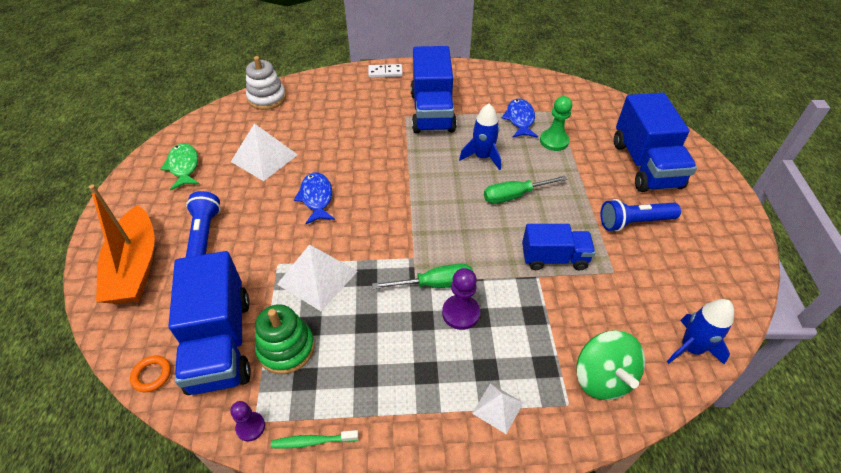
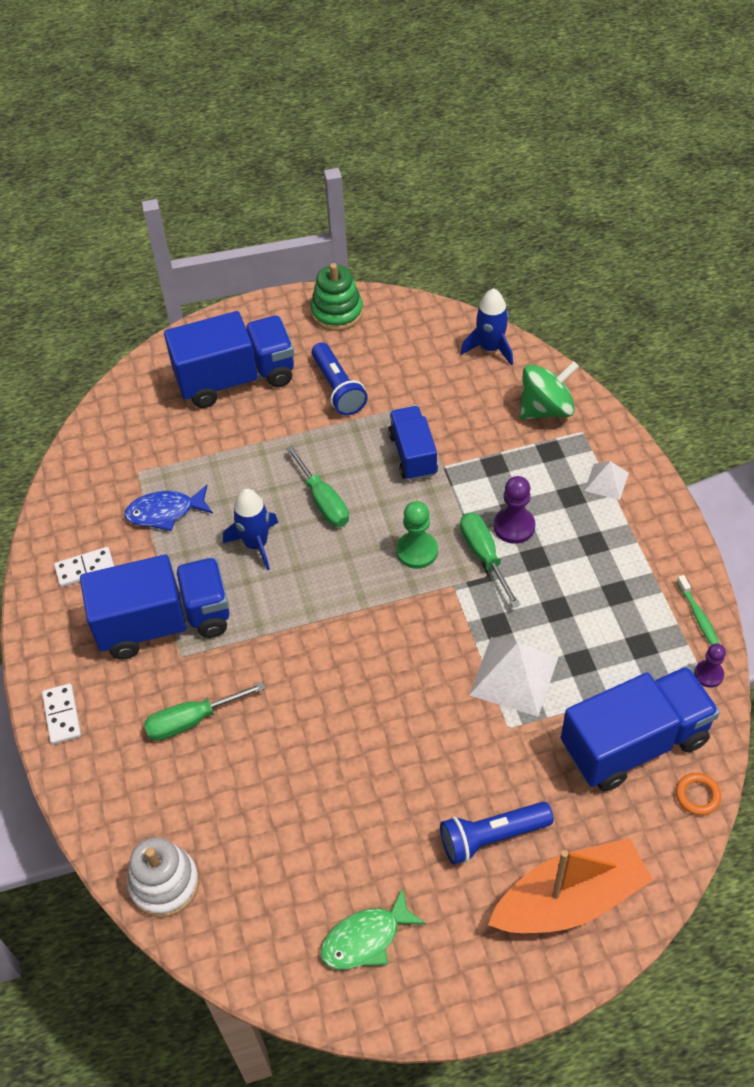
camera: 100 degrees left, 5 degrees up
(264, 158) = (319, 824): white pyramid -> none
(286, 348) = (615, 674): green stacking toy -> green stacking toy (337, 312)
(316, 198) = (384, 721): blue fish -> none
(359, 116) = (192, 720): none -> green screwdriver
(482, 85) = (85, 569): none -> white domino
(554, 141) = (207, 470): green pawn -> green pawn (417, 551)

